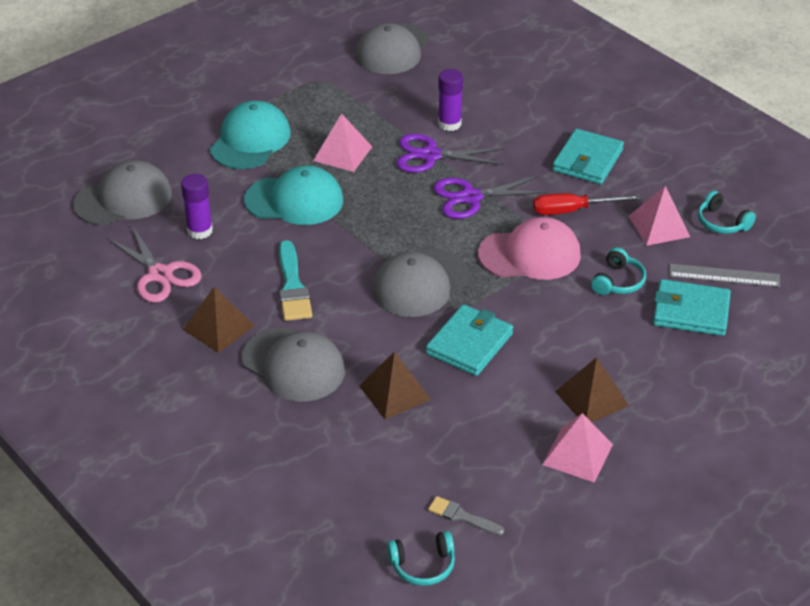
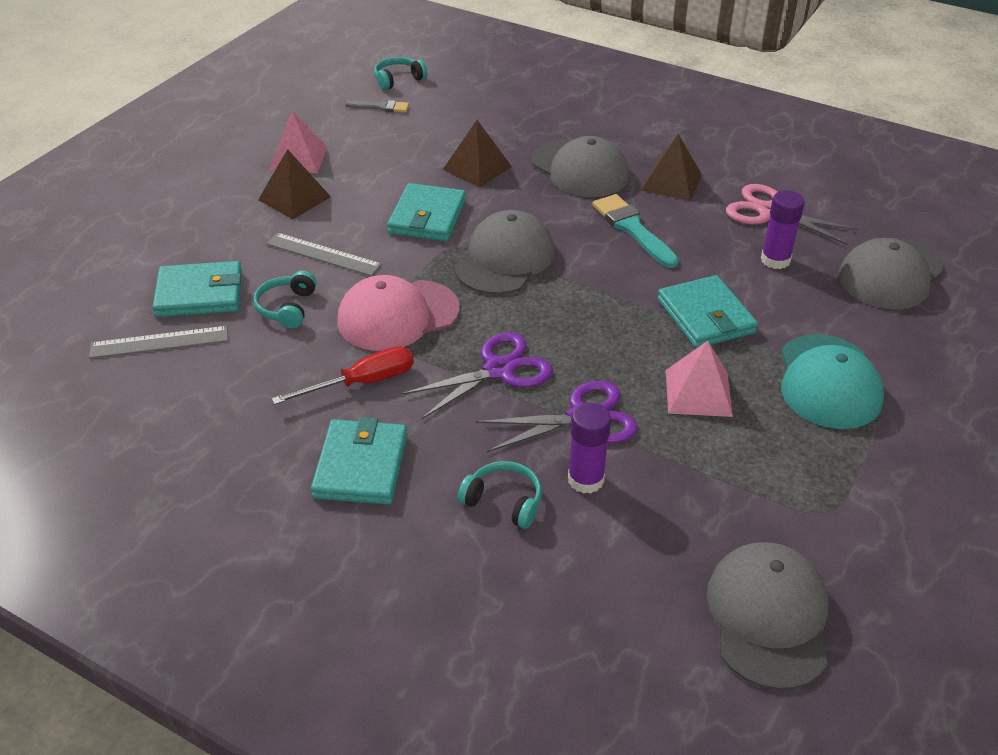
camera: 160 degrees right, 0 degrees up
(293, 365) = (580, 169): grey cap -> grey cap turned 150 degrees counterclockwise
(294, 200) = (705, 316): turquoise cap -> turquoise wallet
(577, 326) = (323, 254): none -> grey ruler
(659, 226) = (245, 387): pink pyramid -> none
(721, 222) = (160, 412): turquoise headphones -> turquoise headphones (504, 501)

